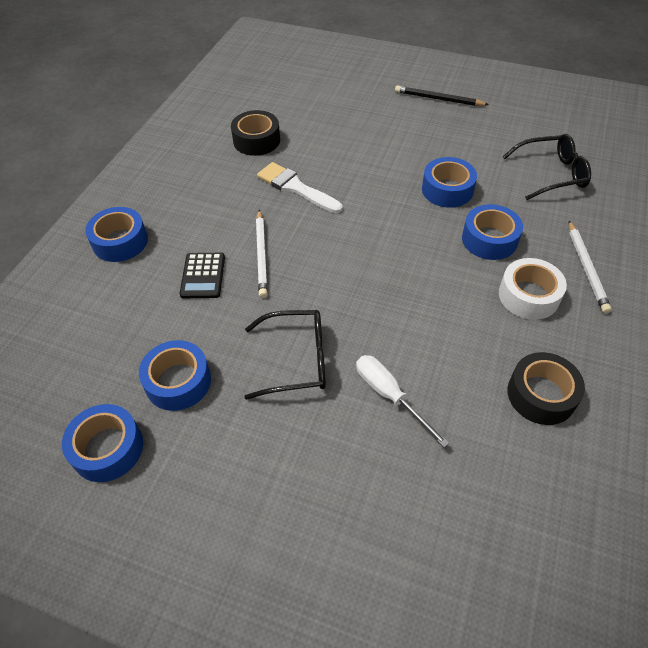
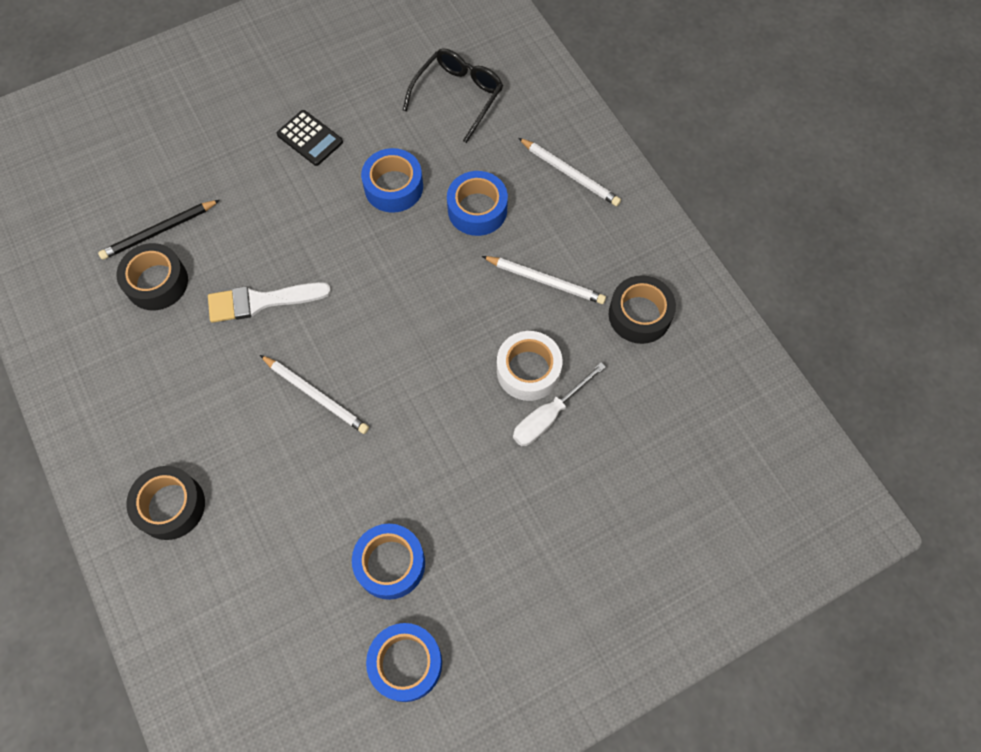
camera: 50 degrees left, 15 degrees up
(120, 241) = (170, 506): blue tape -> black tape
(203, 276) = (291, 462): black calculator -> black calculator (310, 138)
(296, 360) = (455, 456): black glasses -> none
(389, 396) = (549, 416): white screwdriver -> white screwdriver turned 45 degrees counterclockwise
(438, 99) = (275, 84): black pencil -> black pencil (159, 231)
(489, 314) = (545, 281): none -> white pencil
(528, 296) = (555, 238): white tape -> white tape (528, 370)

